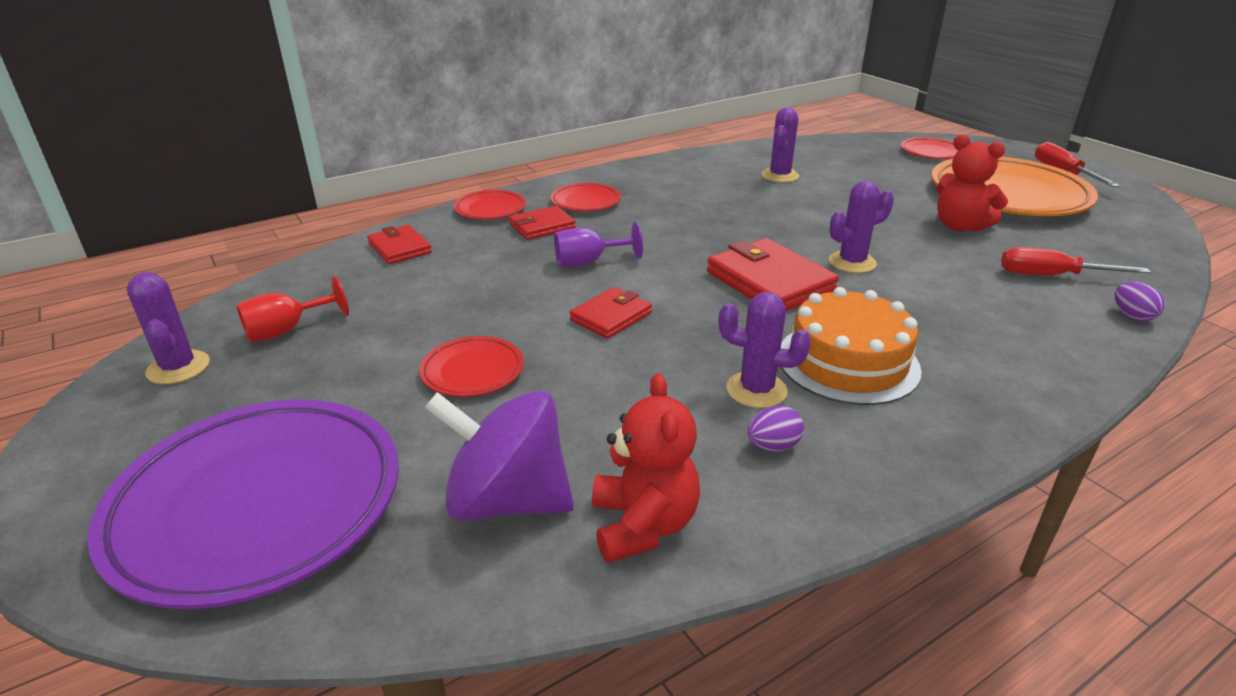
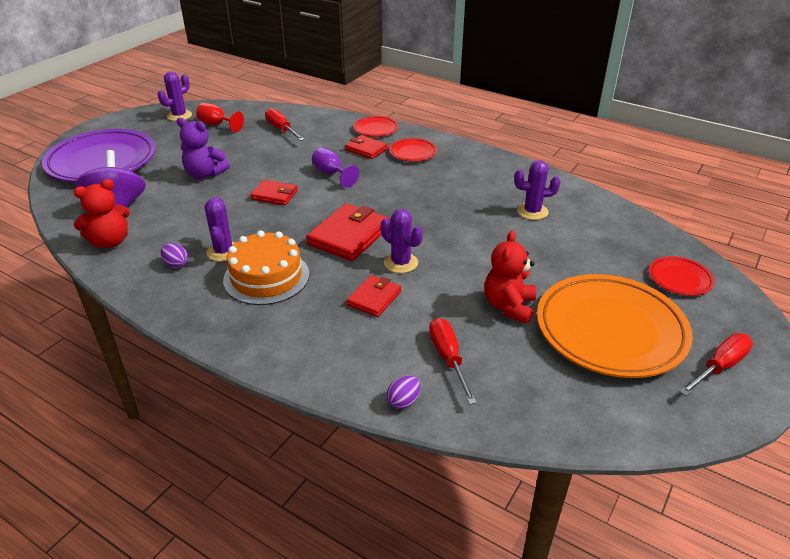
camera: 65 degrees right, 5 degrees up
(393, 274) = (281, 129): none -> red screwdriver
(399, 248) = (309, 122): red wallet -> red wallet (374, 298)
(472, 371) = (205, 174): red plate -> purple teddy bear

